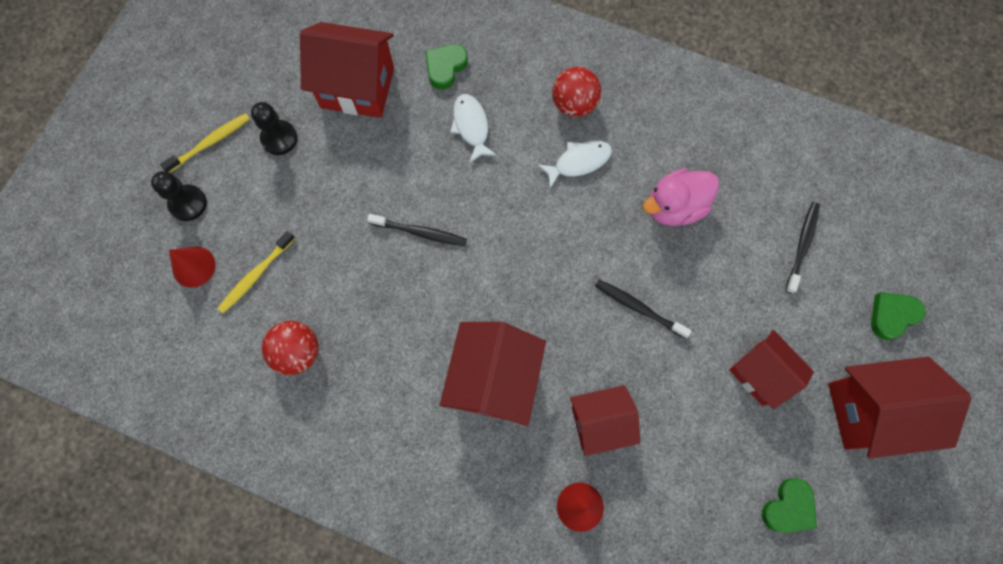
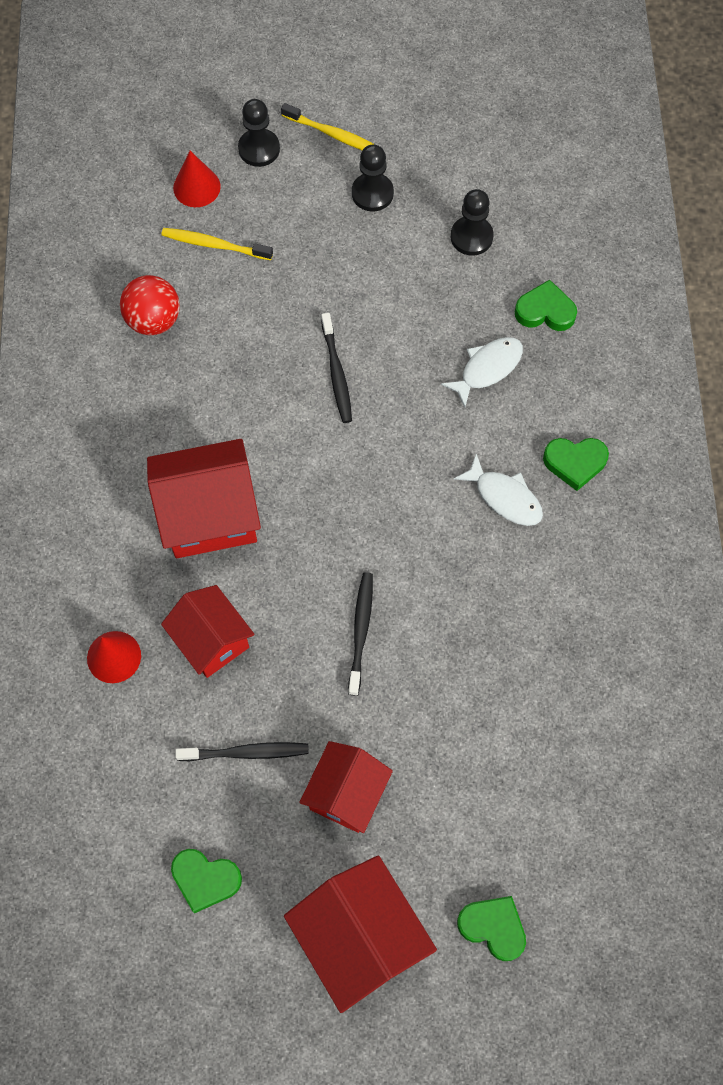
camera: 65 degrees right, 5 degrees down
(357, 87) = (471, 237): red house -> black pawn
(574, 104) = (575, 463): red ball -> green heart
(674, 207) = (504, 623): pink duck -> none
(802, 246) = (530, 788): black toothbrush -> black toothbrush (246, 752)

